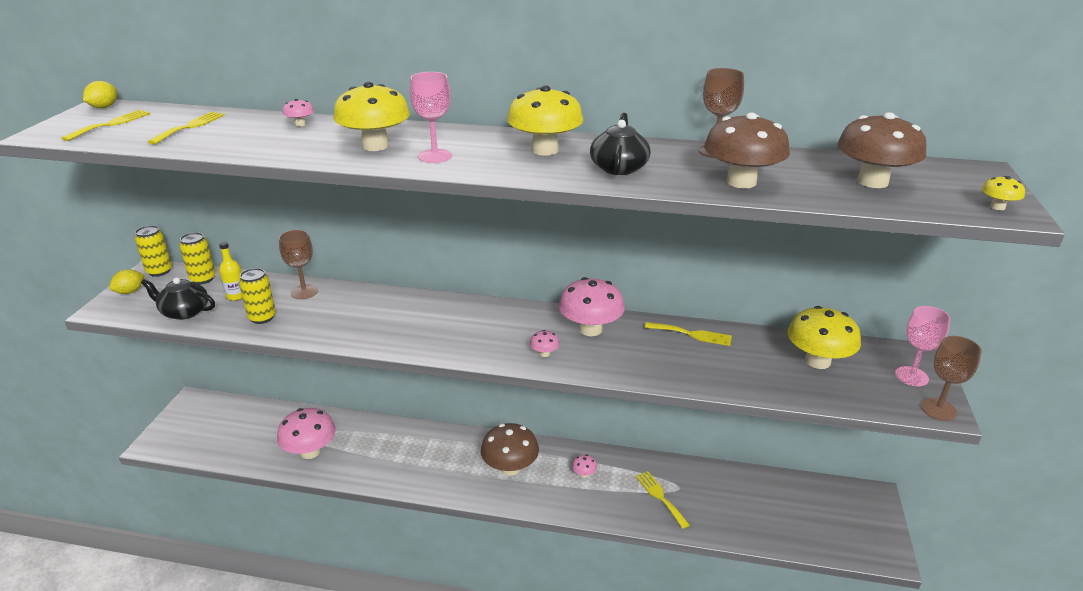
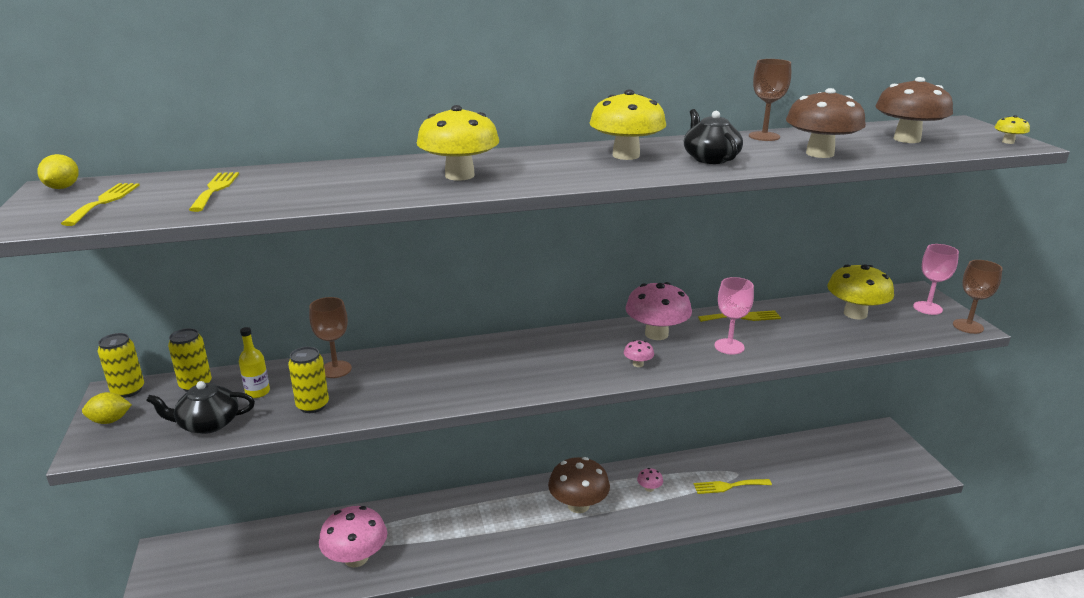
camera: 25 degrees left, 5 degrees down
(130, 291) = (110, 420): yellow lemon -> yellow lemon turned 60 degrees clockwise
(300, 124) = (345, 170): pink mushroom -> none
(435, 156) = (534, 175): pink goblet -> pink goblet (729, 346)
(660, 497) = (728, 486): yellow fork -> yellow fork turned 45 degrees counterclockwise

